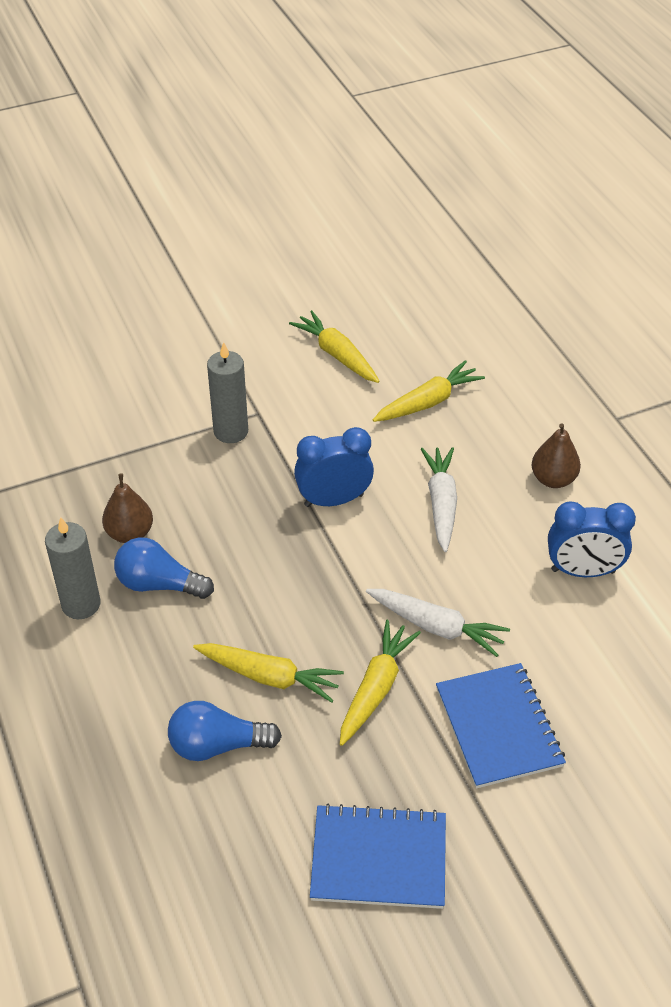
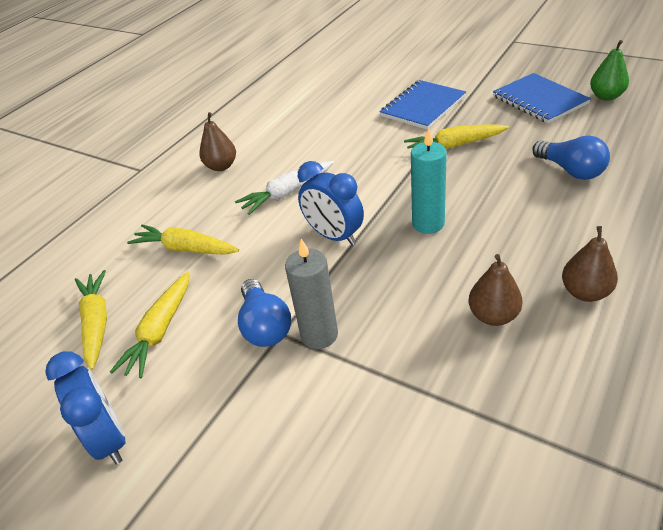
camera: 120 degrees left, 5 degrees down
(81, 604) = (585, 292): grey candle -> brown pear
(159, 584) = (511, 266): blue light bulb -> blue light bulb (265, 326)
(269, 677) = (503, 180): yellow carrot -> yellow carrot (97, 323)
(274, 571) = (428, 224): none -> turquoise candle
(305, 940) = (606, 96): none -> green pear
(436, 627) = (387, 149): white carrot -> none
(583, 571) = (288, 128): blue clock -> blue clock (109, 438)

